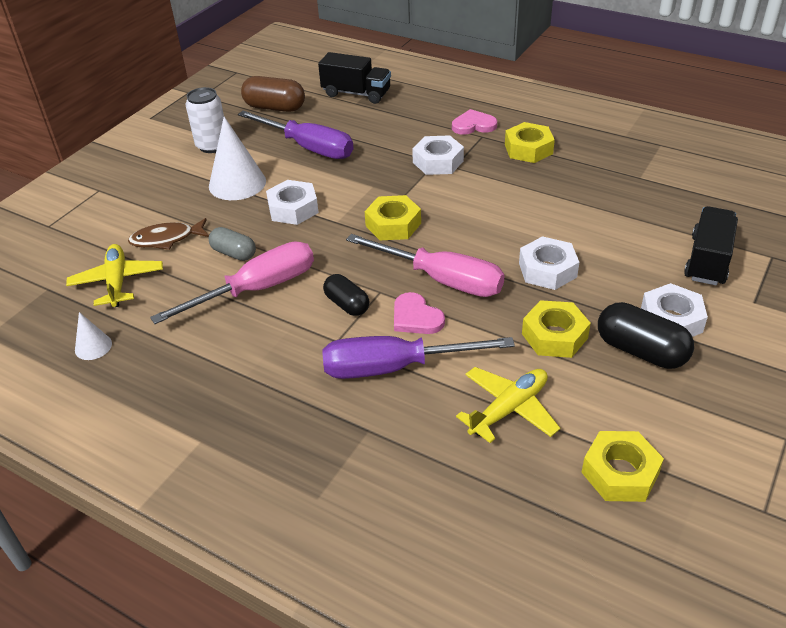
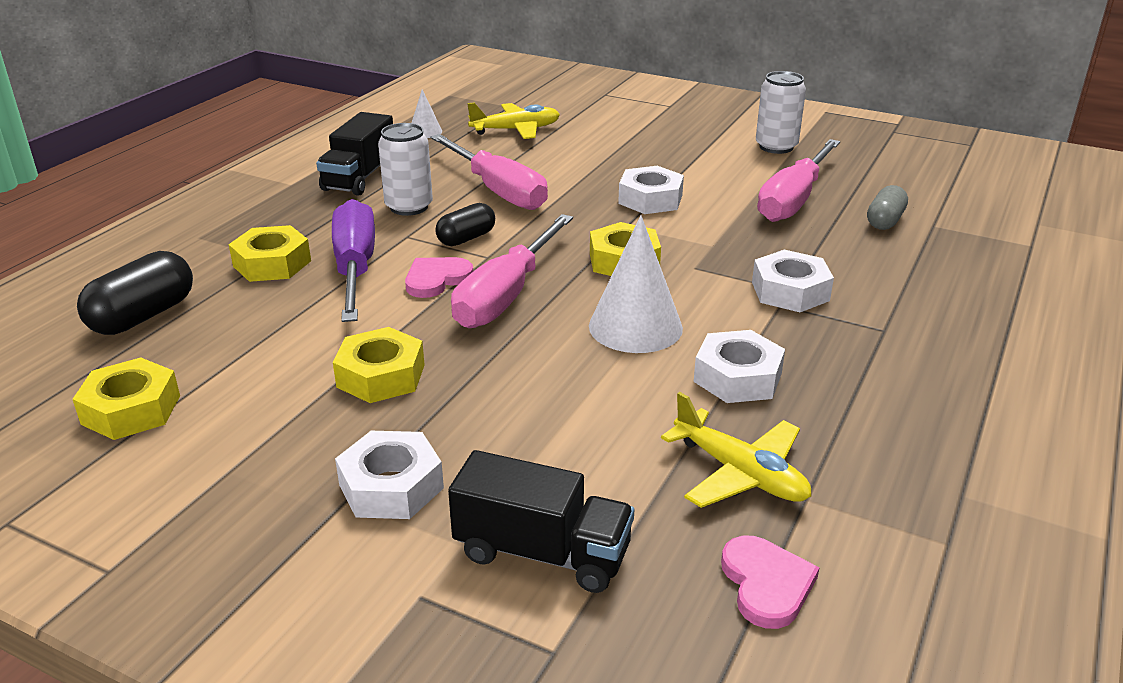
camera: 85 degrees right, 10 degrees down
(166, 239) = (585, 142): brown fish -> none
(234, 253) = (561, 175): grey capsule -> grey capsule (885, 221)
(237, 183) = (698, 166): white cone -> white cone (635, 327)
(275, 108) = (887, 173): brown capsule -> none
(278, 344) = (409, 207): none -> white can
(309, 148) = (793, 200): purple screwdriver -> pink screwdriver
(356, 94) = (962, 224): black truck -> black truck (359, 178)
(473, 125) = (916, 322): pink heart -> pink heart (766, 584)
(509, 409) = (264, 337): yellow plane -> yellow plane (740, 473)
(528, 149) = (860, 374): yellow nut -> yellow nut (272, 263)
(547, 270) = (522, 377): white nut -> white nut (737, 377)
(641, 351) = (331, 448): black capsule -> black capsule (143, 316)

